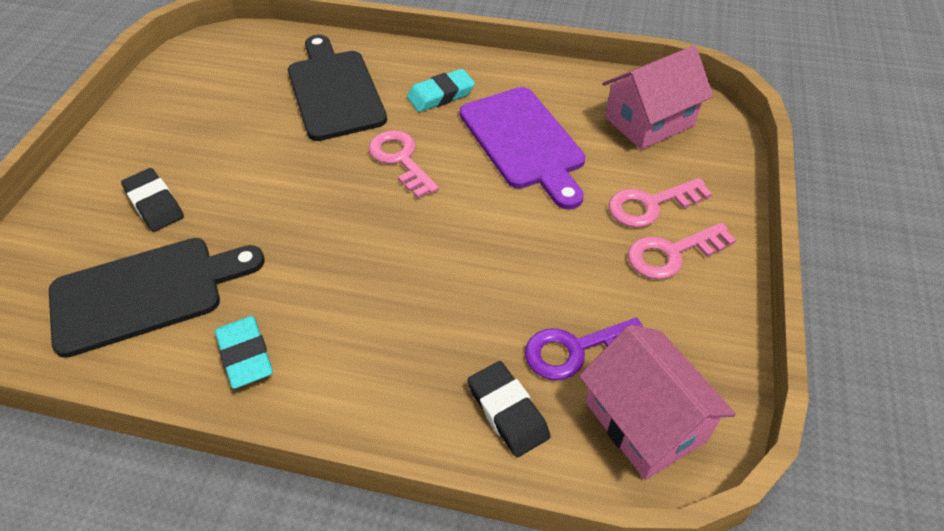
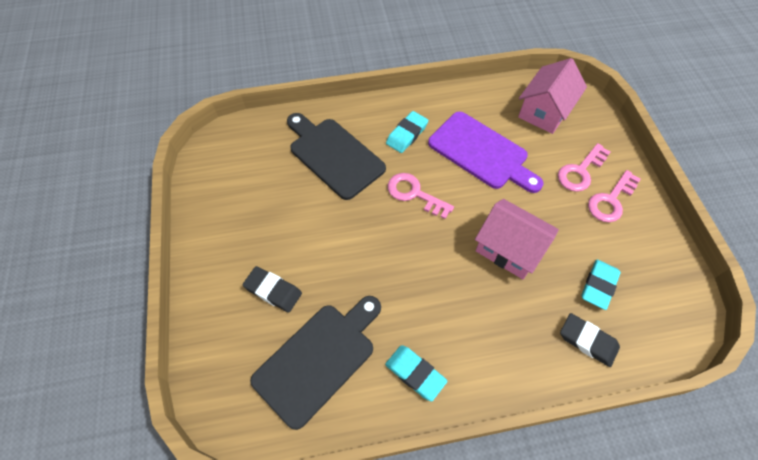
camera: 25 degrees left, 10 degrees up
(576, 350) = (598, 285): purple key -> turquoise eraser
(645, 421) = (659, 314): pink house -> pink house (509, 249)

